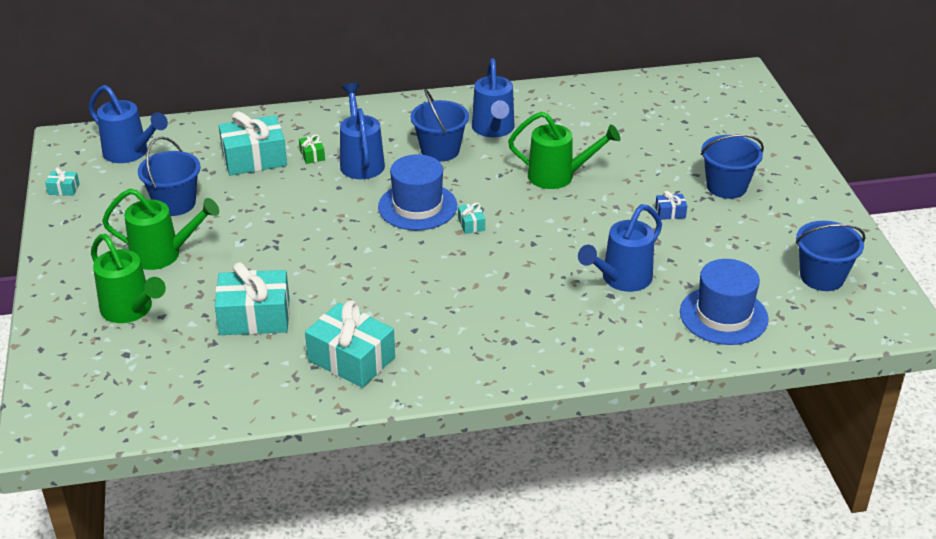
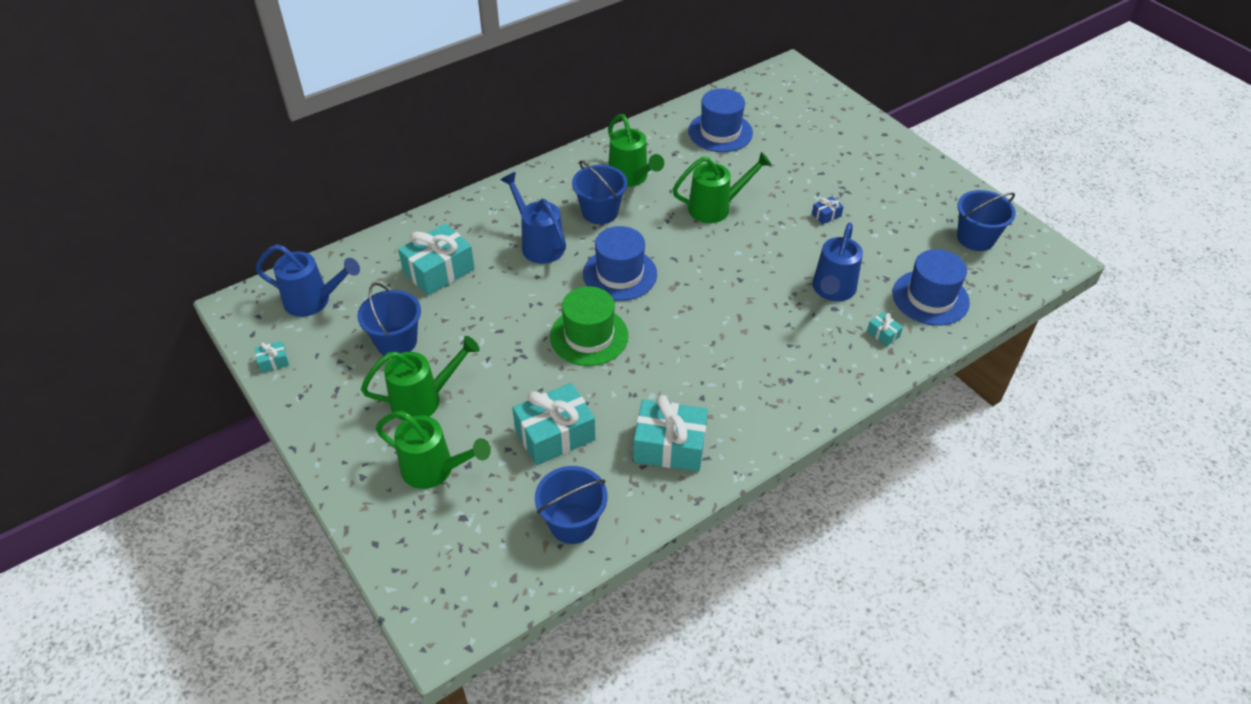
camera: 25 degrees left, 10 degrees up
(312, 155) = (490, 251): green gift -> none
(348, 248) = (589, 336): none -> green hat
(471, 224) = (677, 277): turquoise gift -> turquoise gift (883, 334)
(493, 129) = (631, 178): blue watering can -> green watering can
(617, 112) = (720, 132): none -> blue hat
(726, 186) = (851, 177): blue bucket -> blue bucket (572, 523)

